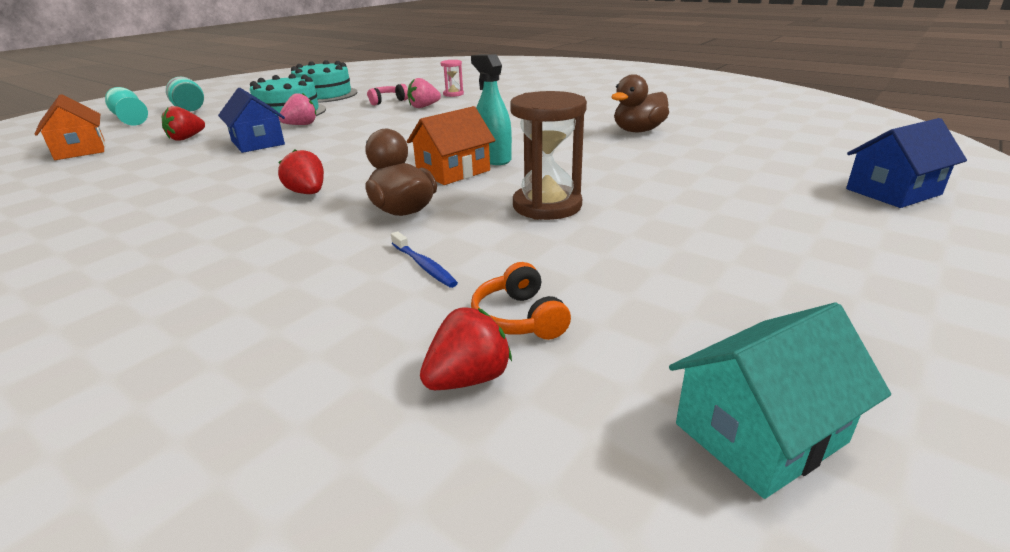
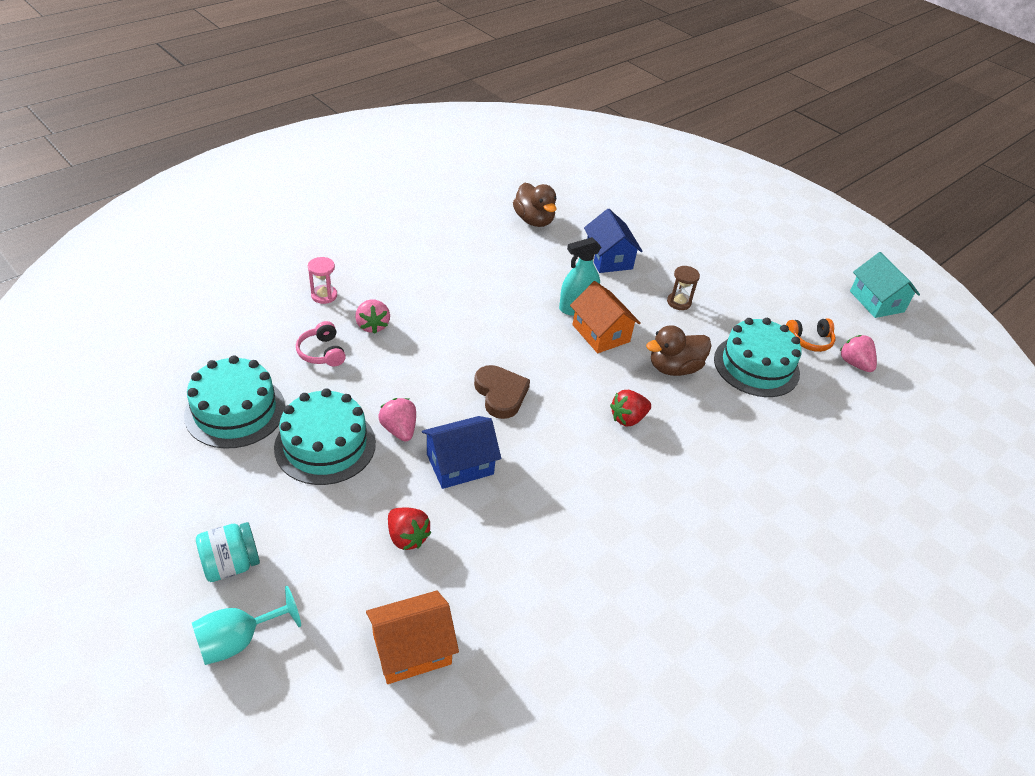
camera: 85 degrees left, 15 degrees up
(344, 145) = (500, 394): none -> brown heart
(424, 266) = (756, 366): blue toothbrush -> turquoise cake
(468, 379) = (854, 363): red strawberry -> pink strawberry
(547, 206) = (679, 302): brown hourglass -> brown hourglass, size x0.53
(893, 192) = (683, 179): blue house -> blue house (609, 258)

